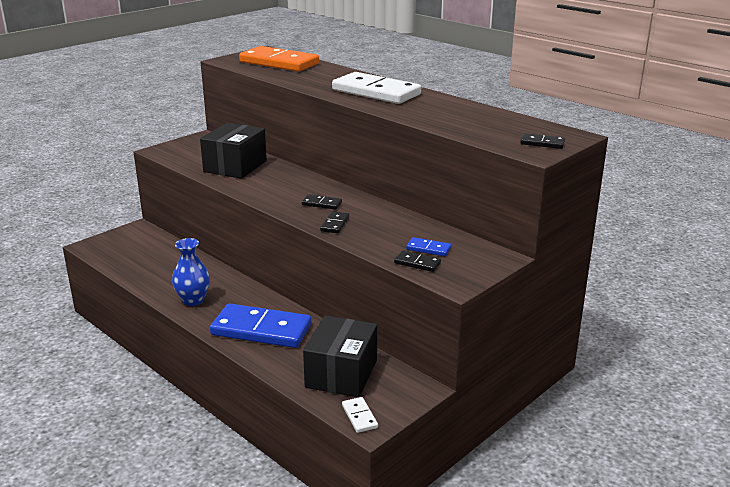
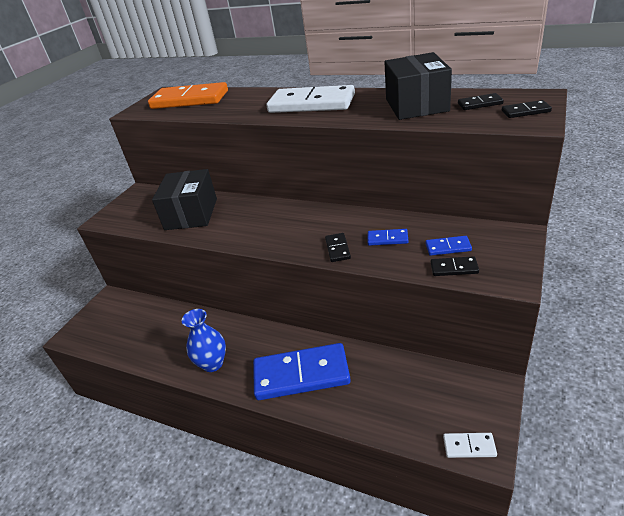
camera: 15 degrees left, 10 degrees up
(321, 204) = (306, 229): black domino -> black domino (480, 104)
(341, 373) = (412, 398): black box -> black box (416, 105)
(359, 416) = (469, 446): white domino -> white domino turned 45 degrees counterclockwise
(384, 229) = (387, 239): none -> blue domino

